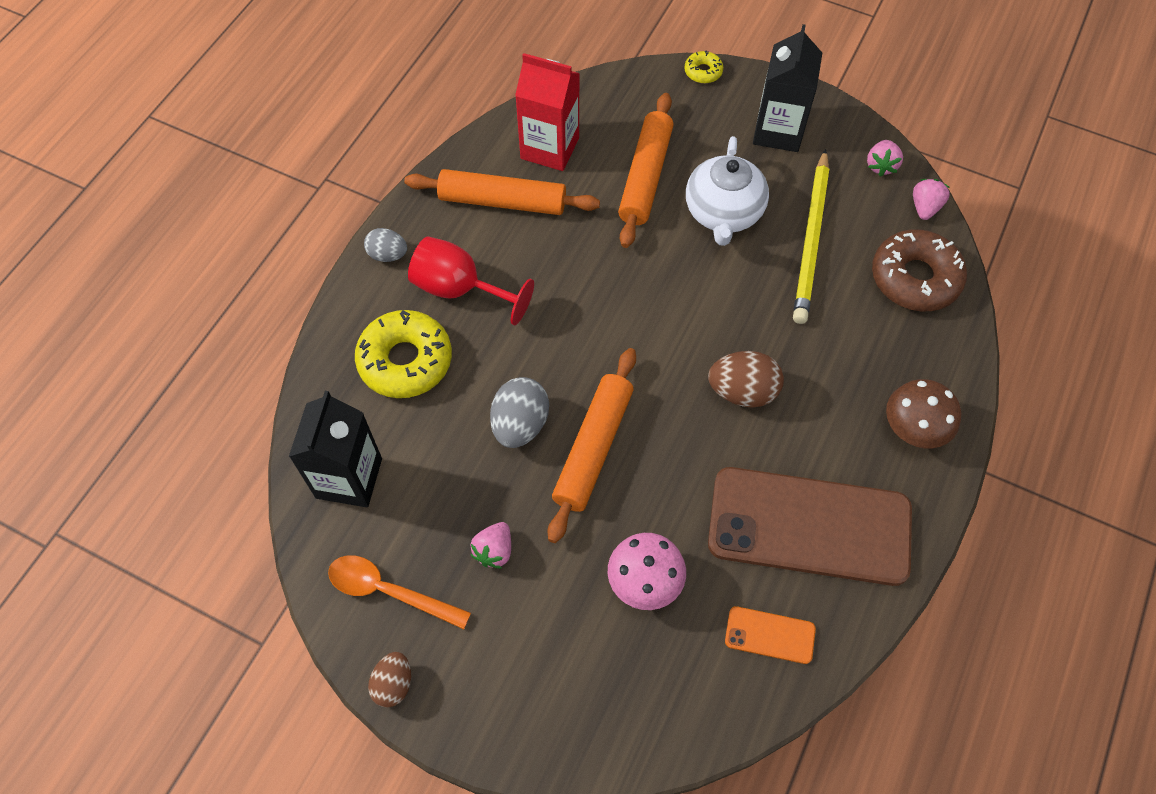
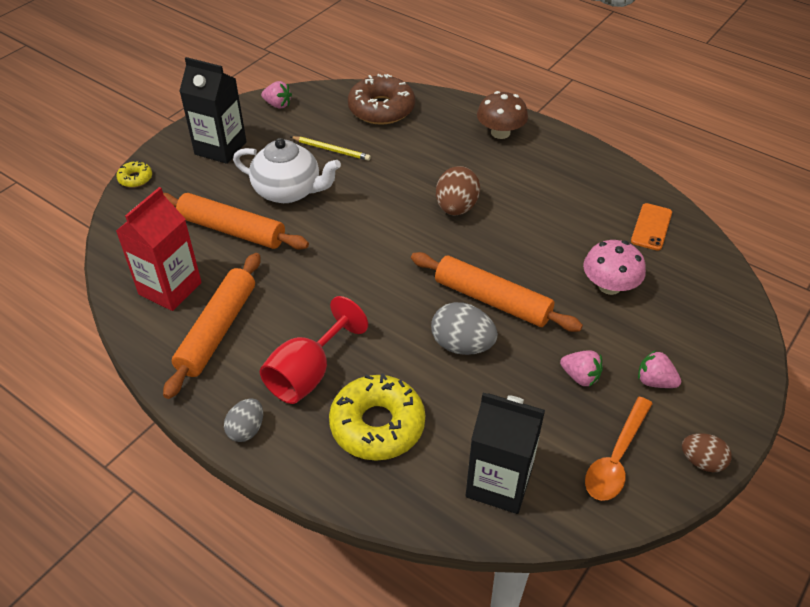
camera: 80 degrees left, 15 degrees down
(809, 526) = (570, 194): brown phone -> none
(811, 239) = (331, 150): yellow pencil -> yellow pencil, size x0.53
(925, 207) = (323, 93): pink strawberry -> pink strawberry (654, 381)

